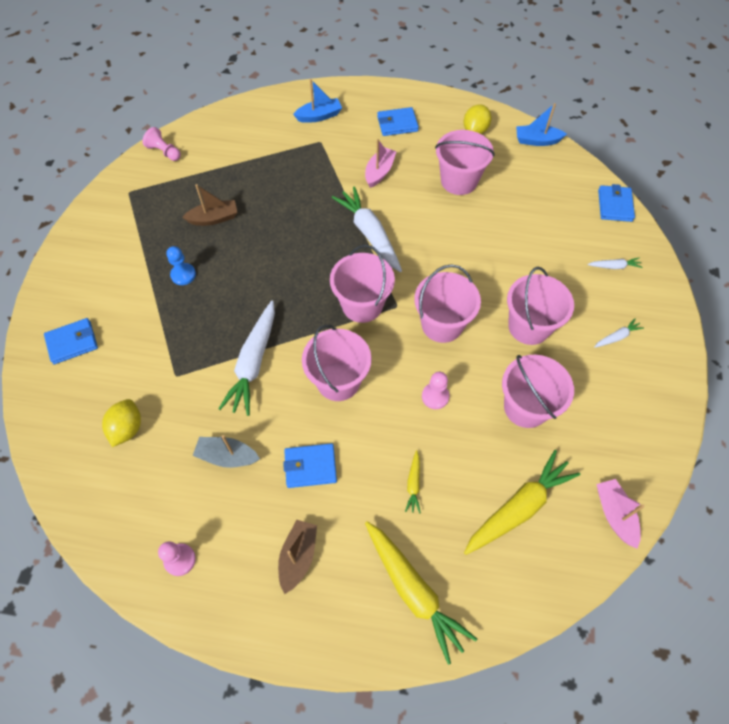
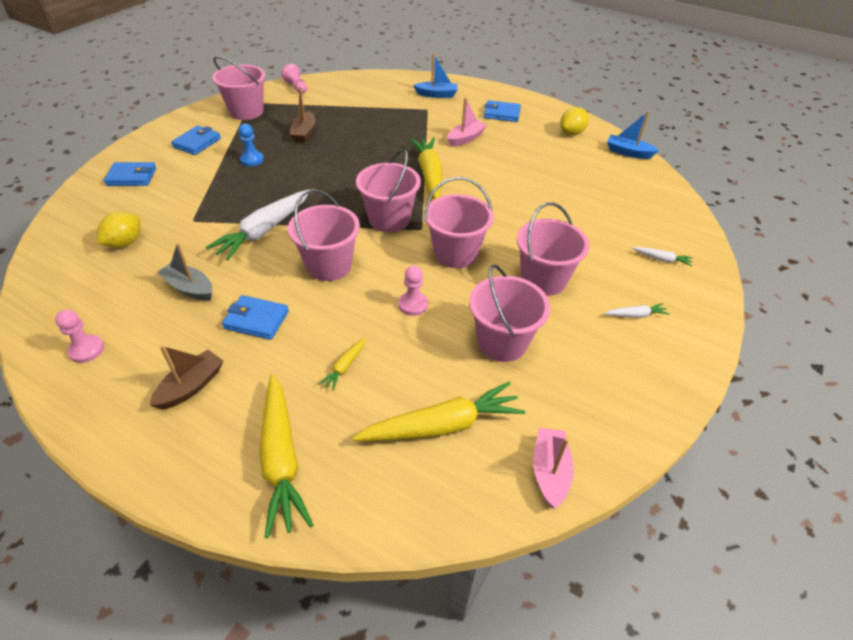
camera: 20 degrees right, 15 degrees down
(214, 218) = (304, 133): brown boat -> brown boat turned 90 degrees clockwise
(370, 234) = (429, 175): white carrot -> yellow carrot
(459, 181) = (535, 161): pink bucket -> pink bucket (246, 111)
(614, 205) = (686, 215): blue wallet -> blue wallet (197, 143)

